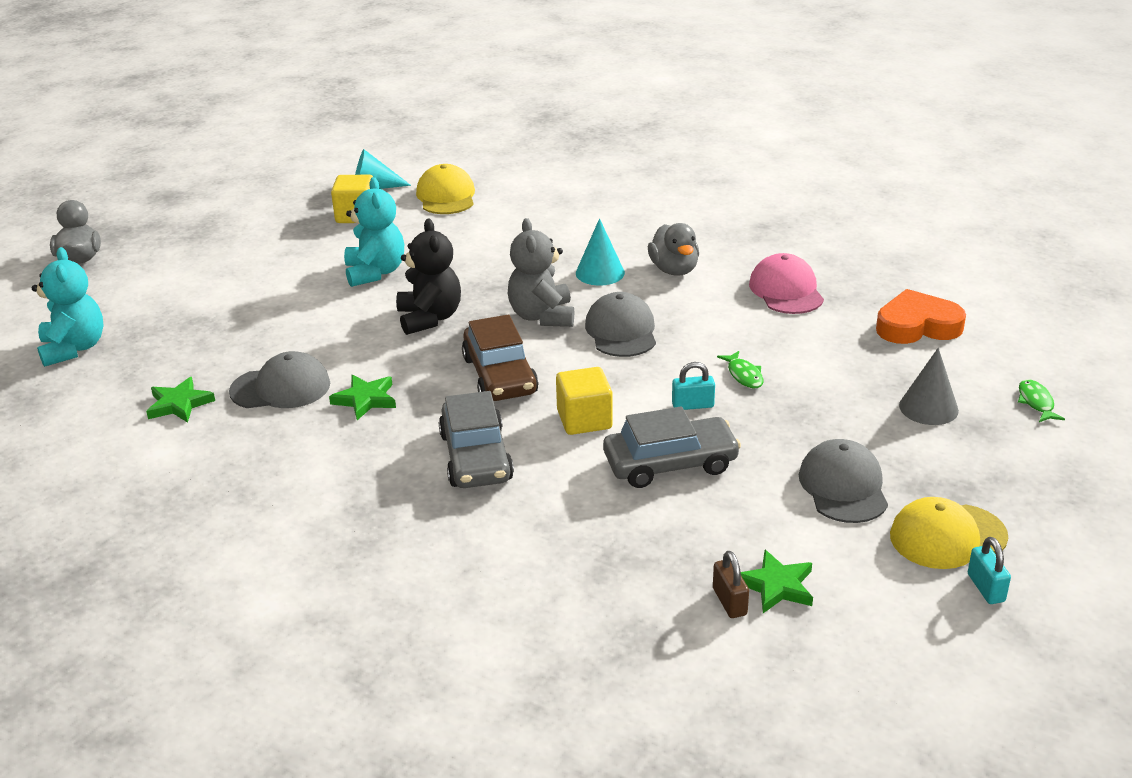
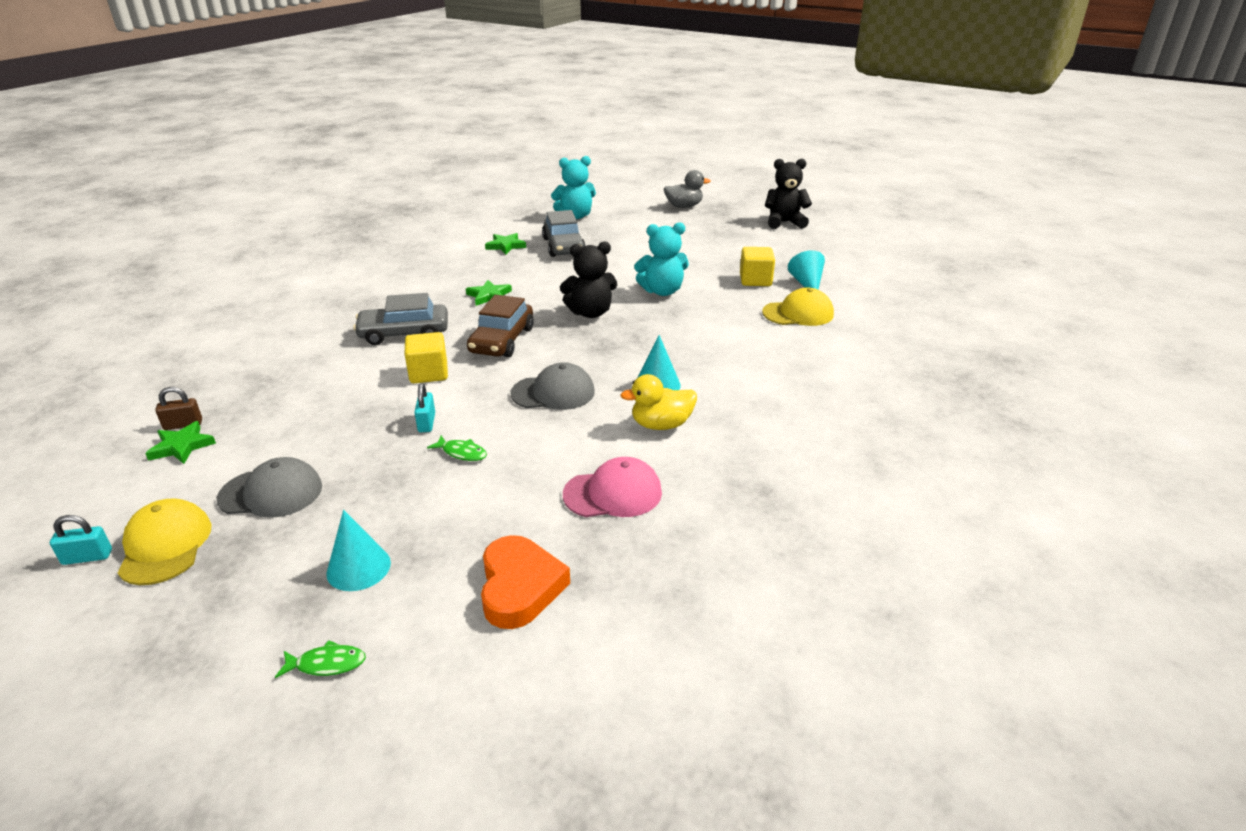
camera: 90 degrees right, 0 degrees up
(179, 191) = (784, 222): none -> black teddy bear
(280, 388) = (513, 270): grey cap -> none
(500, 375) = (502, 340): brown car -> brown car turned 60 degrees counterclockwise
(542, 316) = (585, 357): grey teddy bear -> none
(670, 464) = (353, 408): grey car -> grey car (563, 246)
(674, 270) = (661, 425): grey duck -> yellow duck
(744, 375) = (462, 453): green fish -> green fish turned 135 degrees counterclockwise
(928, 408) = (358, 568): grey cone -> turquoise cone

